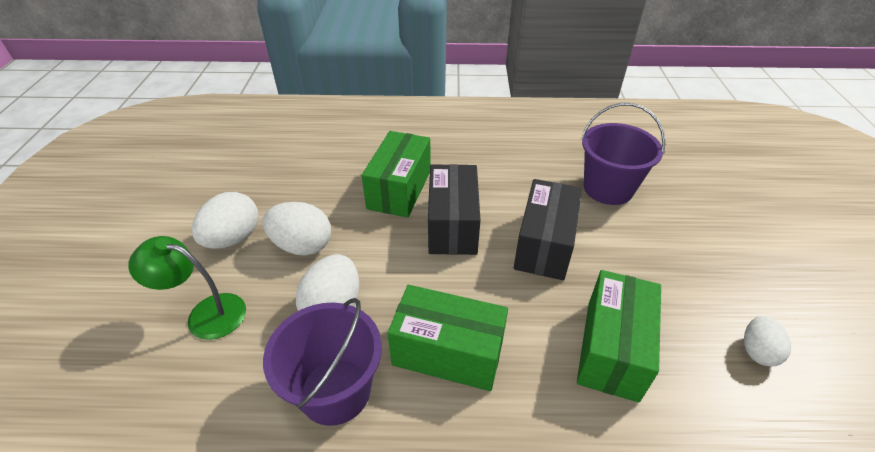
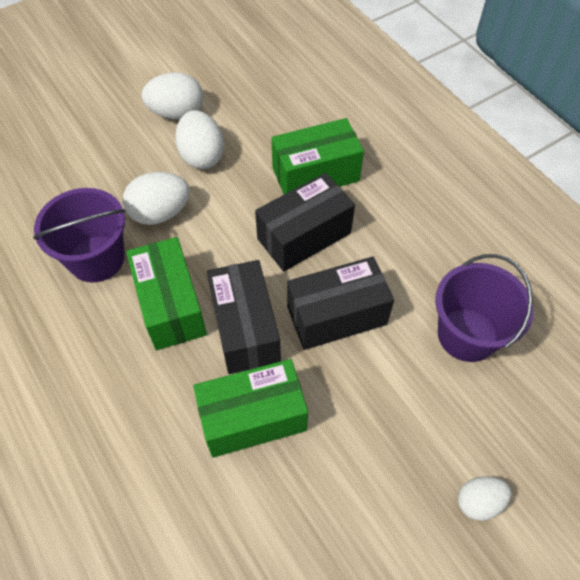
camera: 55 degrees right, 15 degrees up
(206, 314) = (105, 149): green lamp -> none
(515, 308) = (245, 328): none -> black box
(757, 351) = (335, 540): white egg -> white egg (478, 502)

